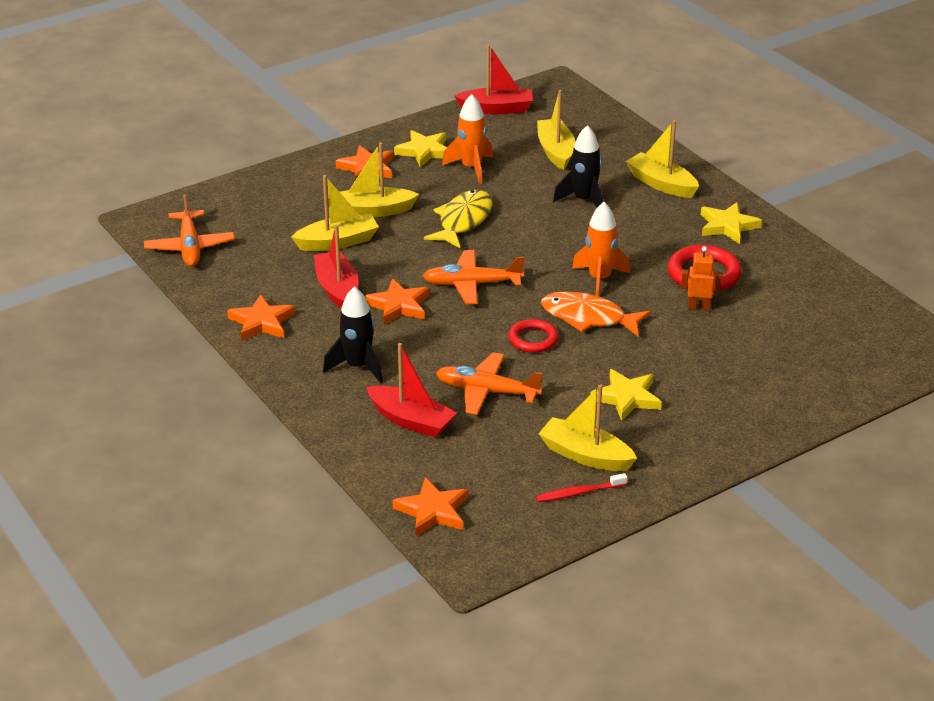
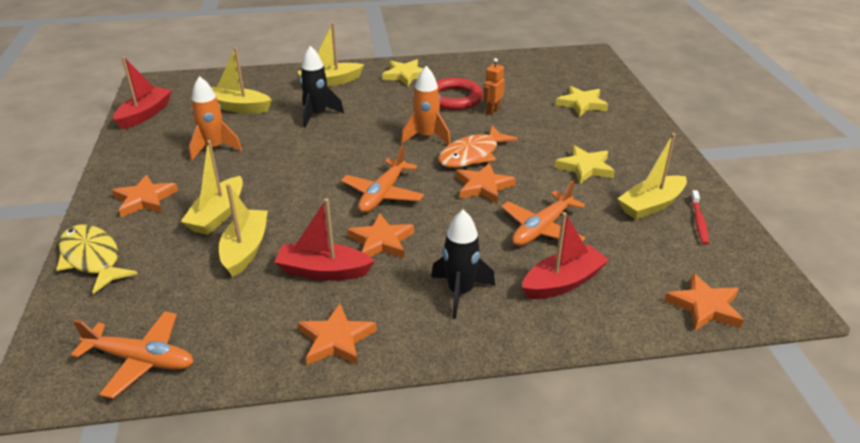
camera: 65 degrees left, 0 degrees up
(424, 151) = (159, 163): yellow star -> yellow star (581, 104)
(463, 221) = (286, 173): yellow fish -> yellow fish (92, 259)
(533, 339) = (483, 186): red ring -> orange star

